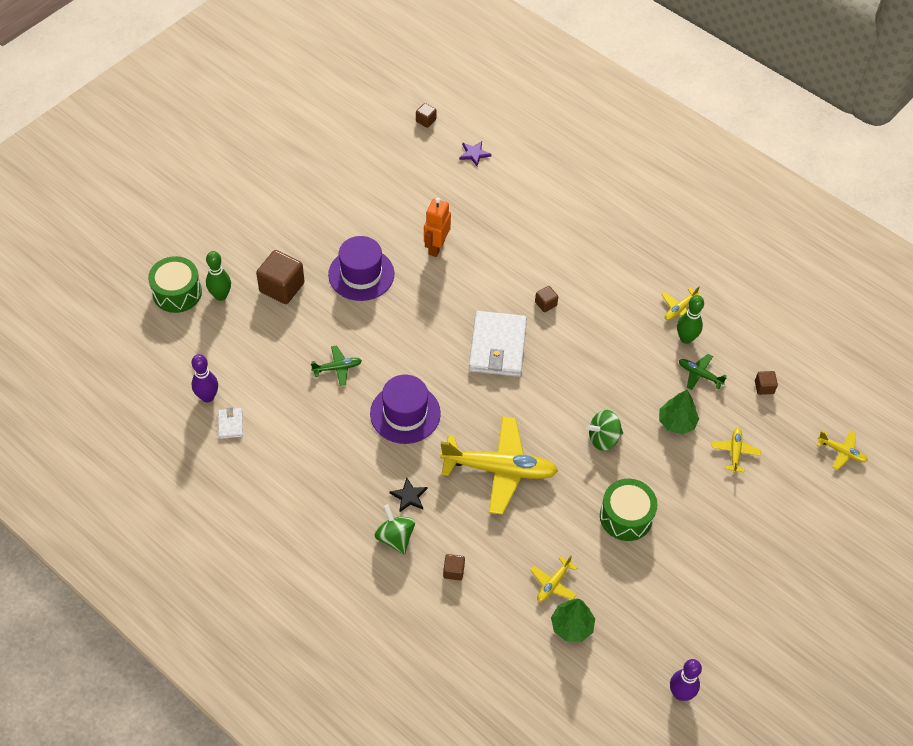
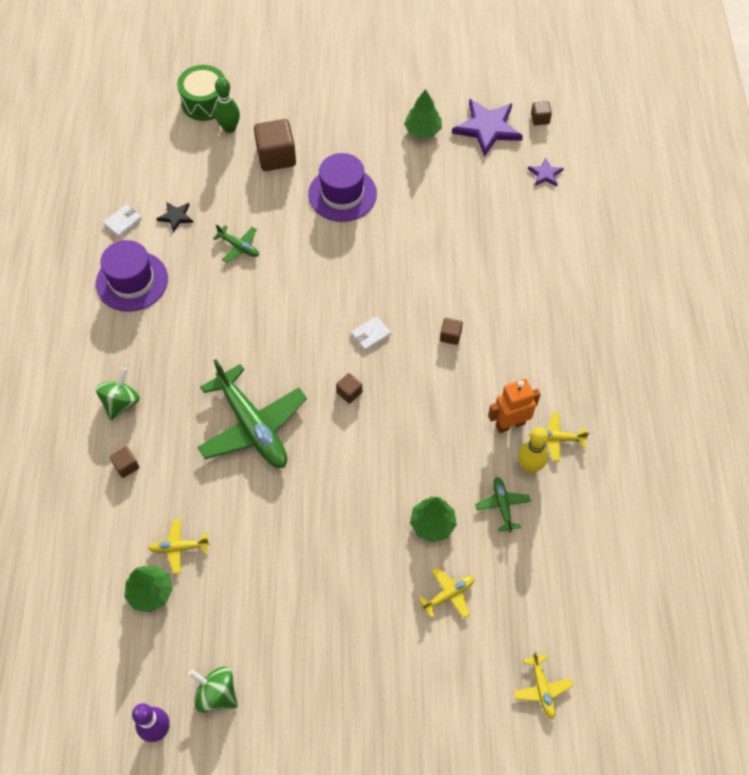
camera: 50 degrees right, 5 degrees up
(207, 397) = (133, 190): purple bowling pin -> none
(359, 188) = (422, 130): none -> green tree
(400, 153) = (487, 128): none -> purple star
(405, 413) = (242, 322): purple hat -> purple hat (132, 281)
(409, 496) = (167, 383): black star -> black star (176, 217)
(436, 247) = (423, 220): orange robot -> orange robot (510, 424)
(497, 346) = (370, 334): white wallet -> white wallet, size x0.44
(500, 469) = (252, 426): yellow plane -> green plane
(603, 438) = (358, 479): green spinning top -> green spinning top (216, 694)
(626, 517) = (296, 555): green drum -> none
(686, 338) = (529, 466): green bowling pin -> yellow bowling pin
(764, 387) = (544, 569): brown cube -> brown cube (349, 392)

